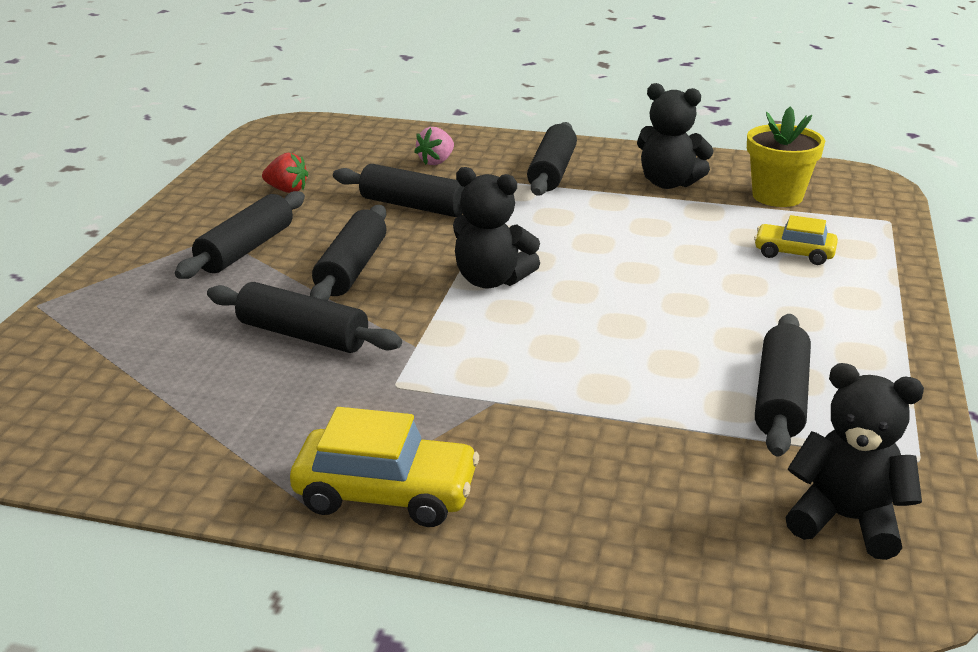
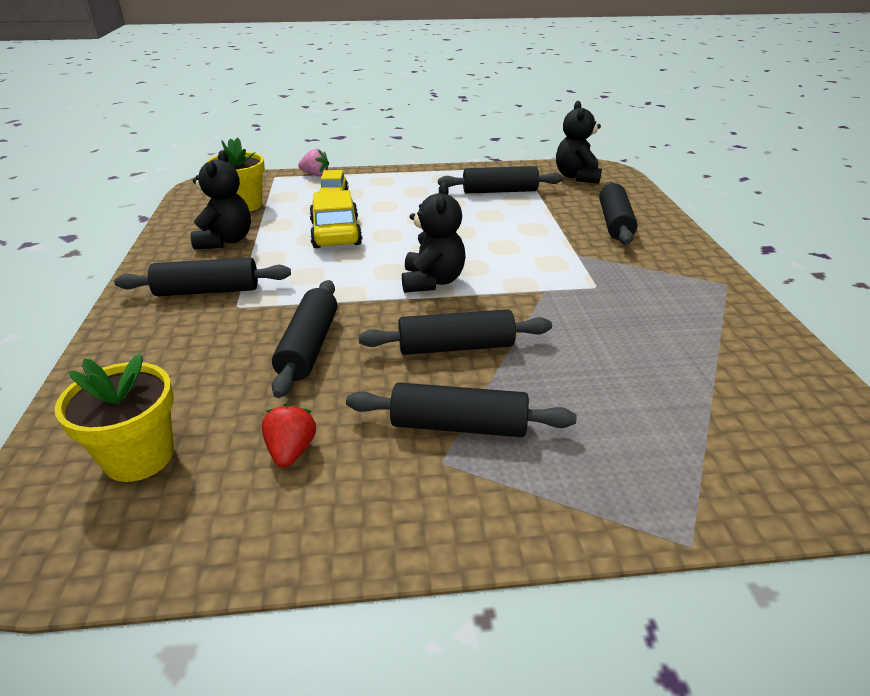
camera: 110 degrees left, 5 degrees up
(303, 335) = (575, 339): black rolling pin -> black rolling pin (614, 223)
(332, 149) = (139, 457): none -> yellow flower pot
(386, 493) = (689, 267): yellow car -> yellow car (336, 233)
(436, 161) = (184, 360): pink strawberry -> pink strawberry (315, 175)

